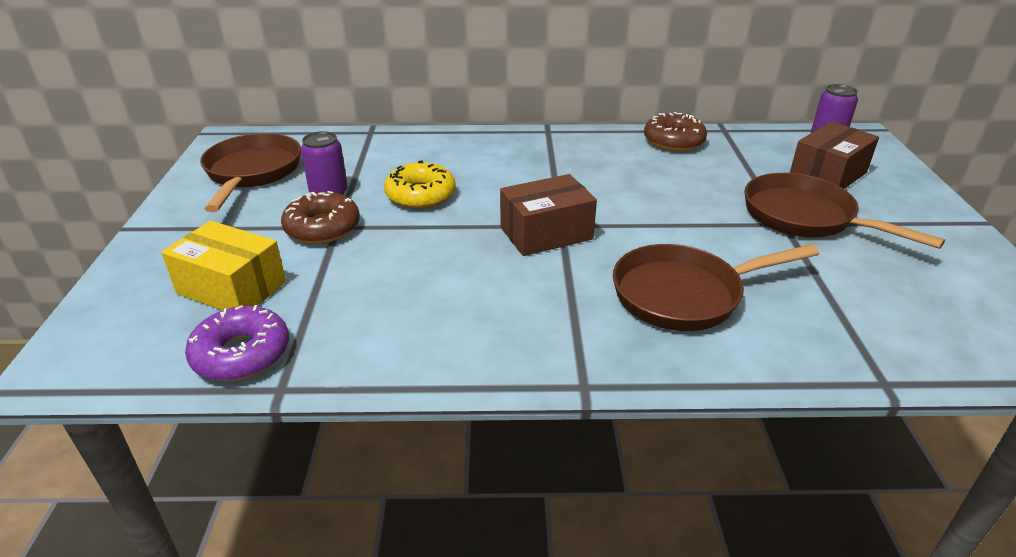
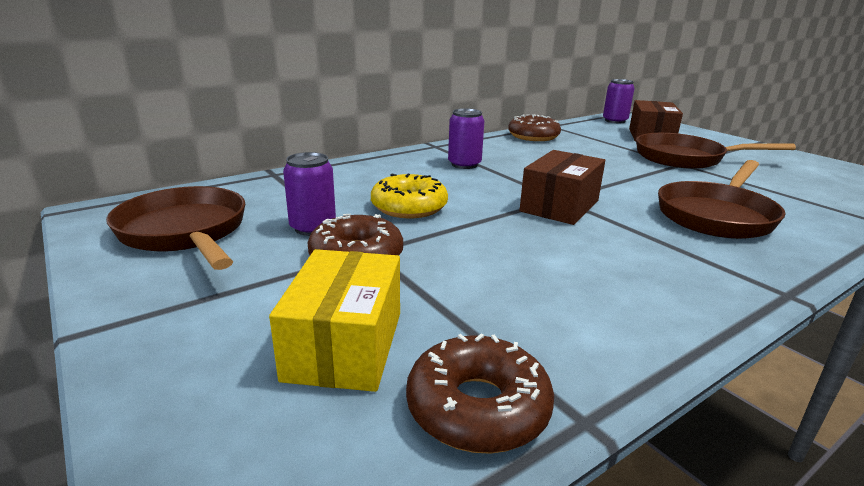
camera: 35 degrees left, 10 degrees down
(232, 288) = (345, 345): yellow box -> yellow box turned 75 degrees counterclockwise
(241, 354) = (477, 407): purple donut -> brown donut
(538, 161) = (464, 164): none -> purple can

